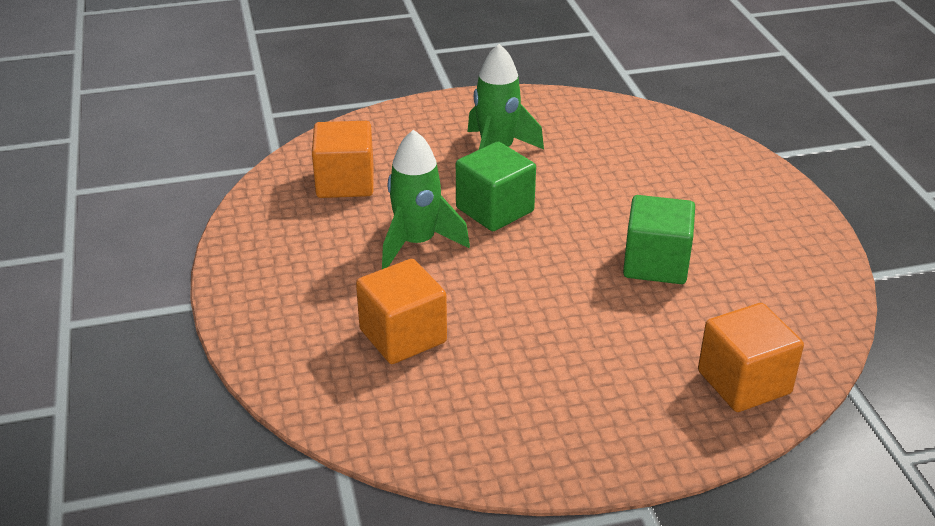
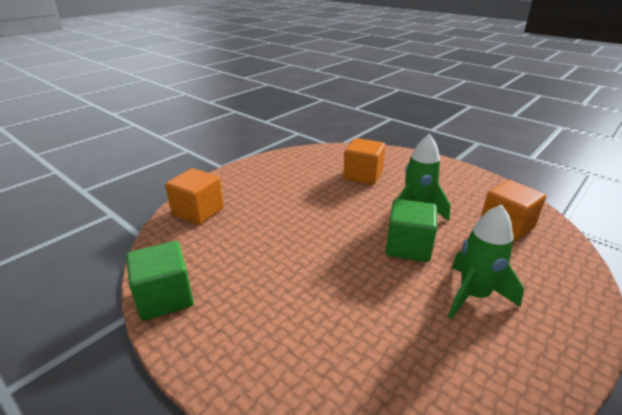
camera: 145 degrees right, 5 degrees down
(656, 264) = (281, 253): green cube -> green cube (165, 297)

